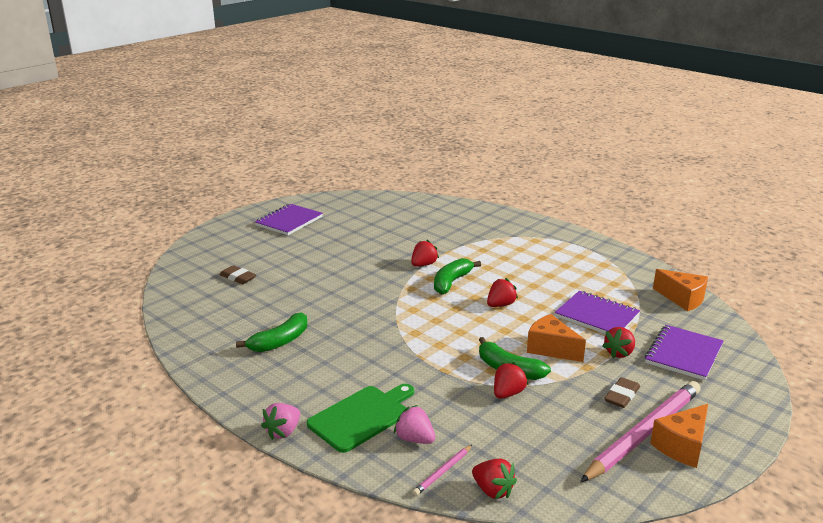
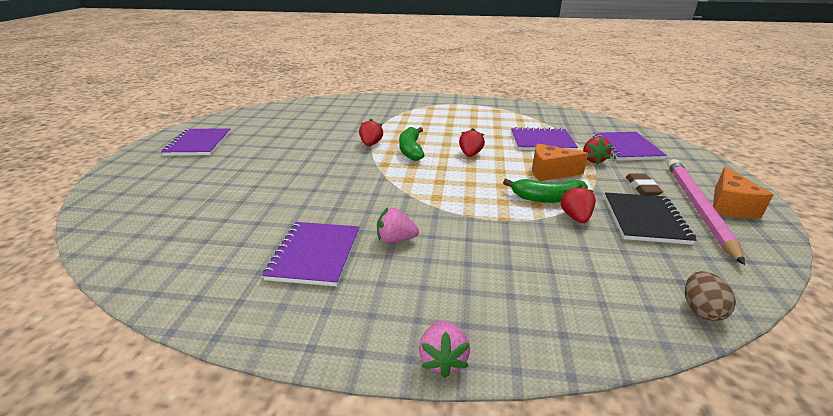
camera: 35 degrees left, 5 degrees up
(238, 277) = (191, 208): brown eraser -> none
(280, 341) = (315, 255): green banana -> purple notebook
(361, 416) = (497, 296): green cutting board -> none
(415, 439) = (573, 294): pink strawberry -> pink strawberry (395, 240)
(443, 471) = (641, 314): pink pencil -> none
(493, 490) = (701, 310): red strawberry -> brown egg
(569, 420) = (645, 220): none -> black notebook
(682, 299) = (570, 117): orange cheese -> none

